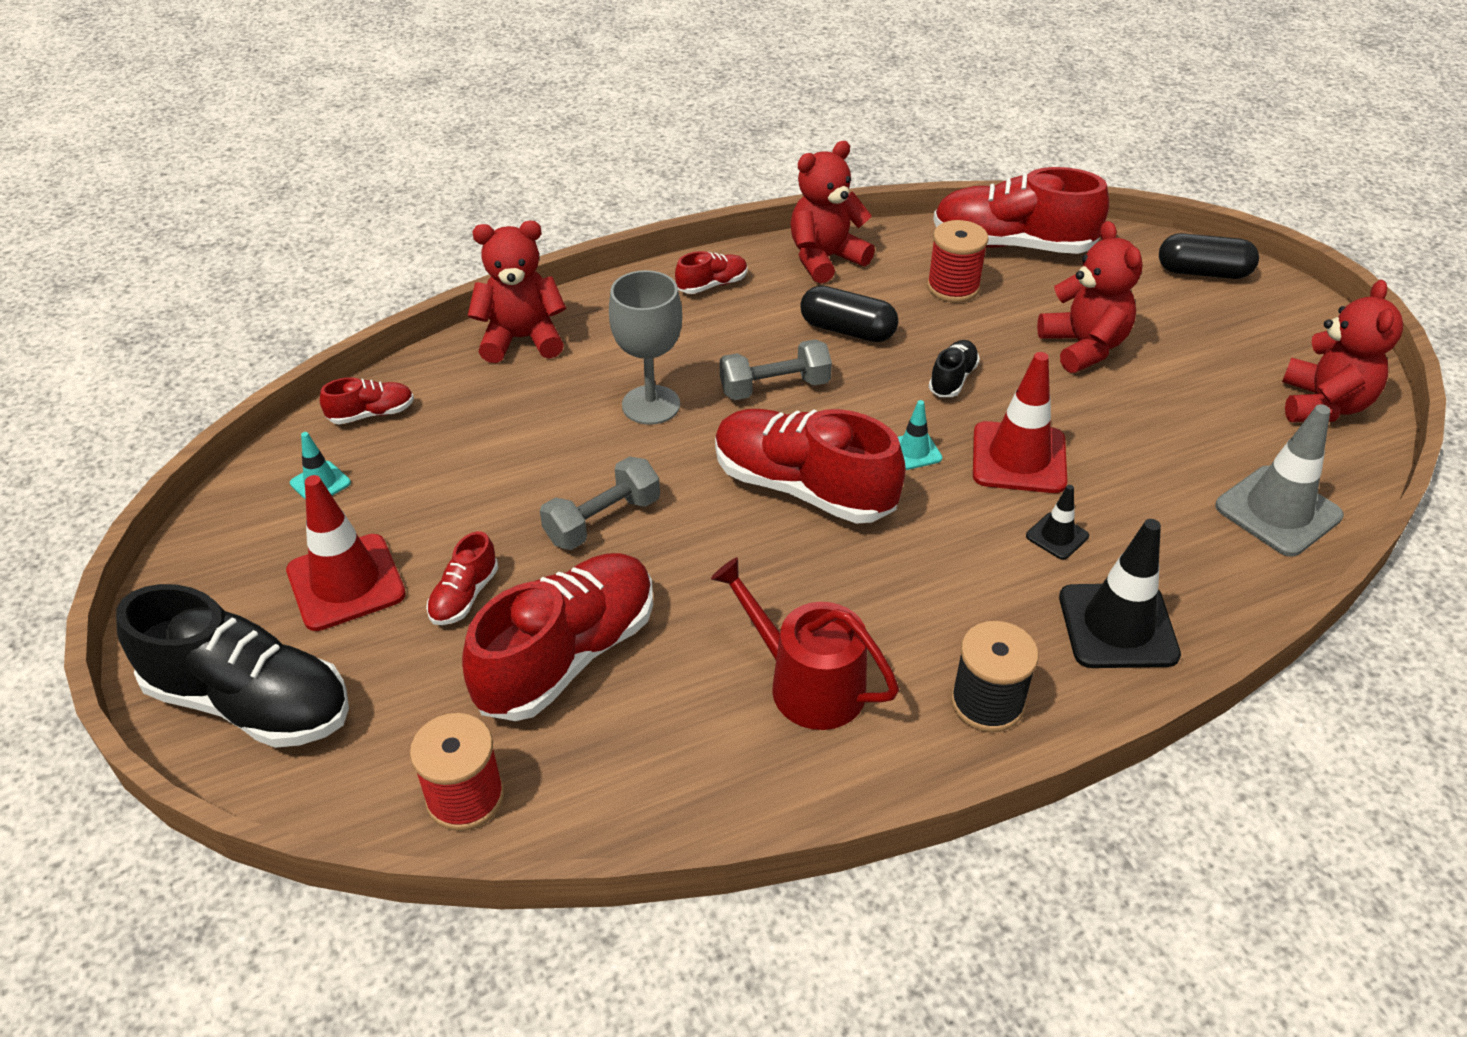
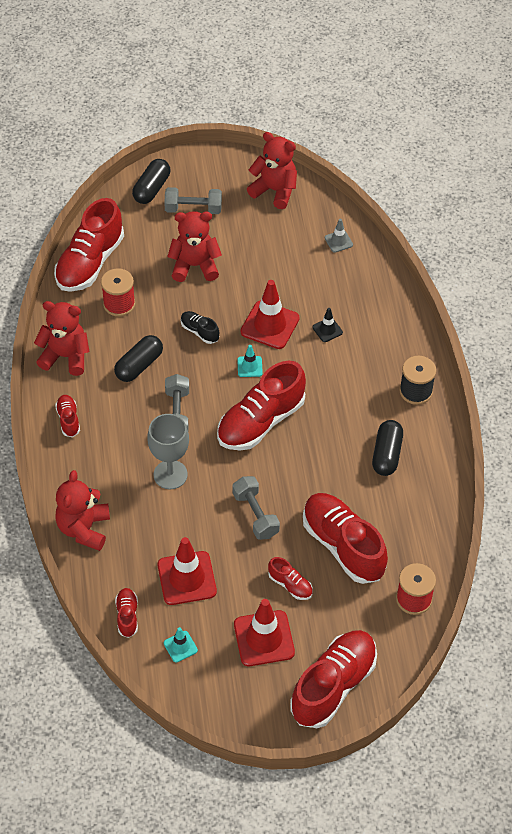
camera: 75 degrees left, 10 degrees up
(250, 702) = (333, 686): black shoe -> red shoe
(453, 464) = (187, 578): none -> red traffic cone
(806, 683) = (386, 454): red watering can -> black capsule
(825, 259) = (65, 356): red teddy bear -> red teddy bear turned 120 degrees clockwise
(1117, 626) = (388, 329): black traffic cone -> none
(1200, 322) = (193, 209): none -> grey dumbbell
(1278, 511) = (338, 241): grey traffic cone -> grey traffic cone, size x0.50

